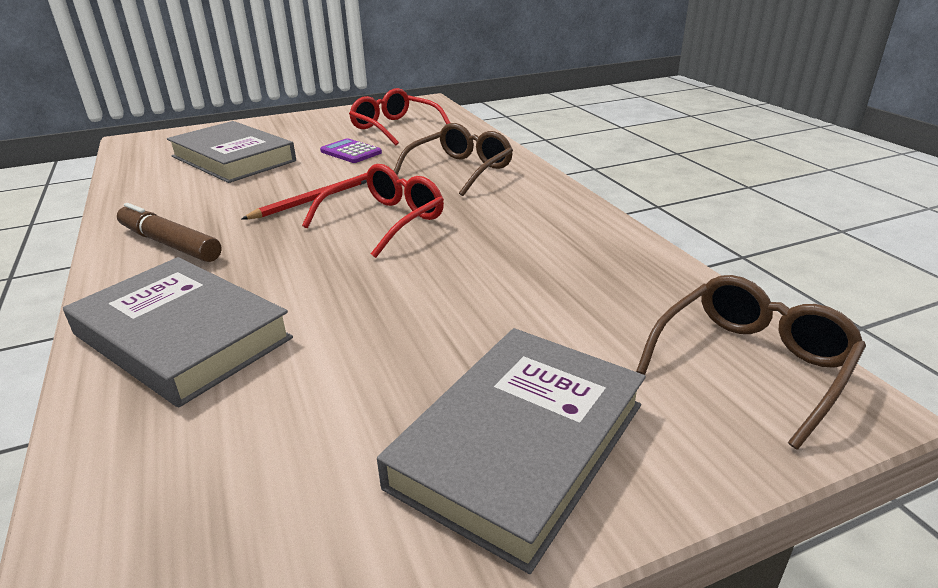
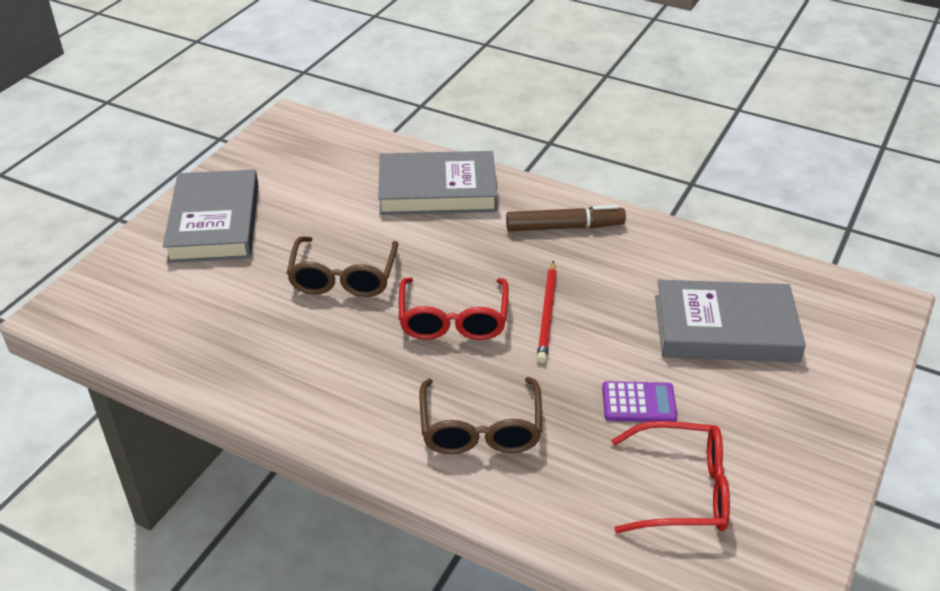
camera: 140 degrees right, 10 degrees up
(751, 364) = (112, 313): brown glasses -> brown glasses (343, 278)

